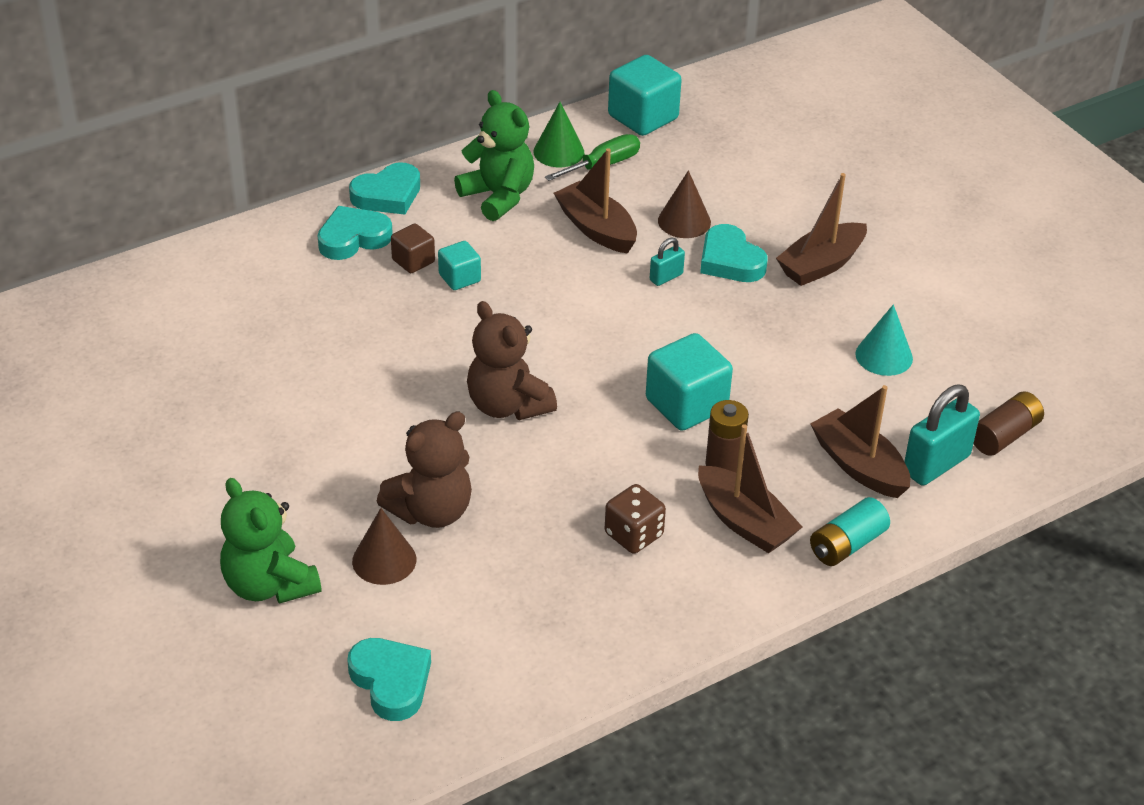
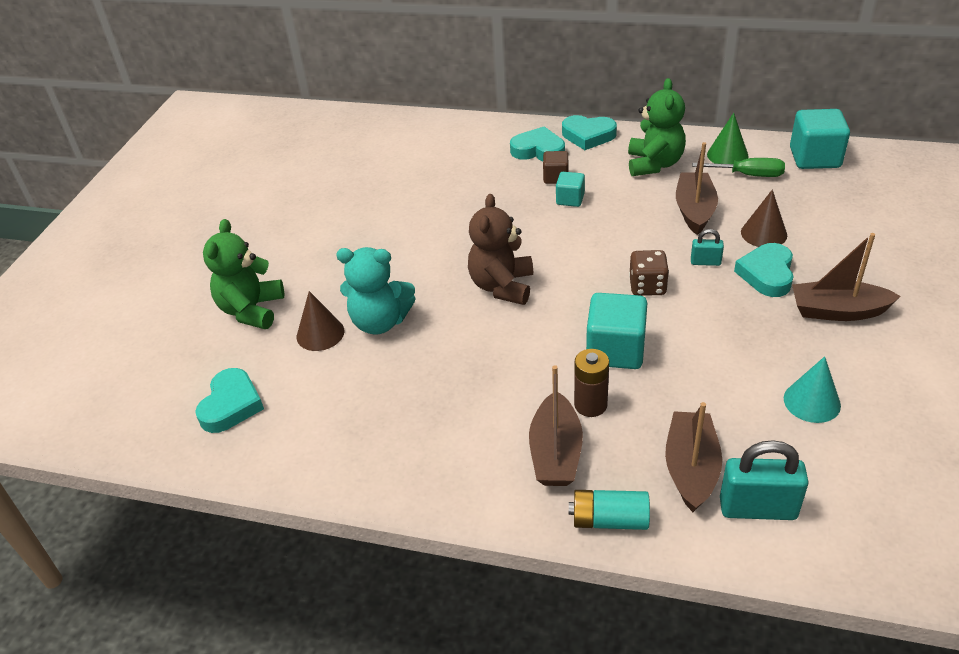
camera: 50 degrees right, 0 degrees up
(431, 511) = (380, 322): brown teddy bear -> turquoise teddy bear
(633, 535) = (473, 412): brown dice -> brown dice (647, 286)
(1004, 435) = (849, 525): brown battery -> none

